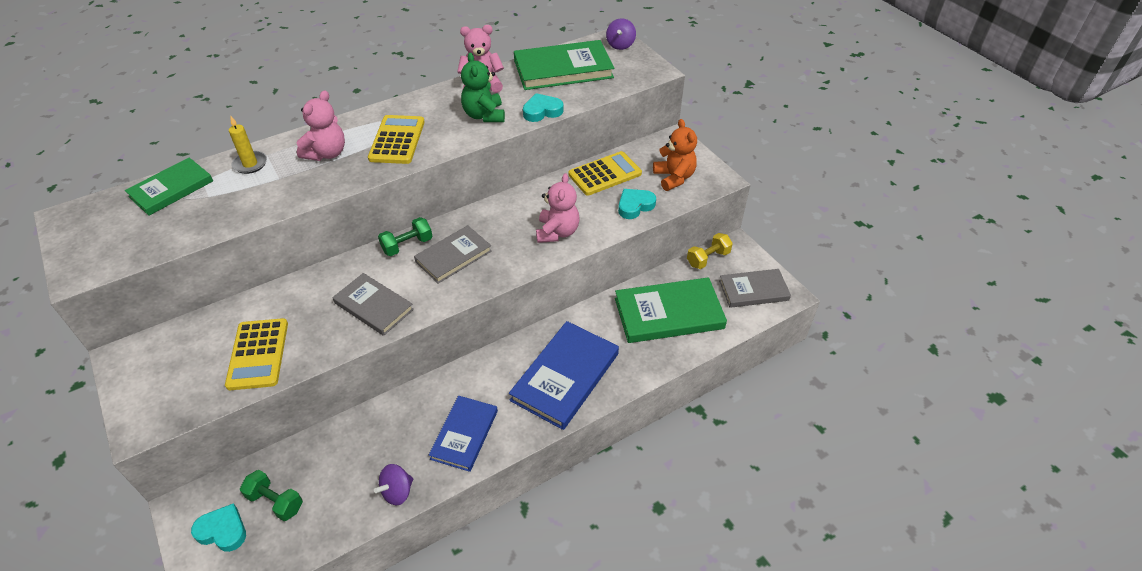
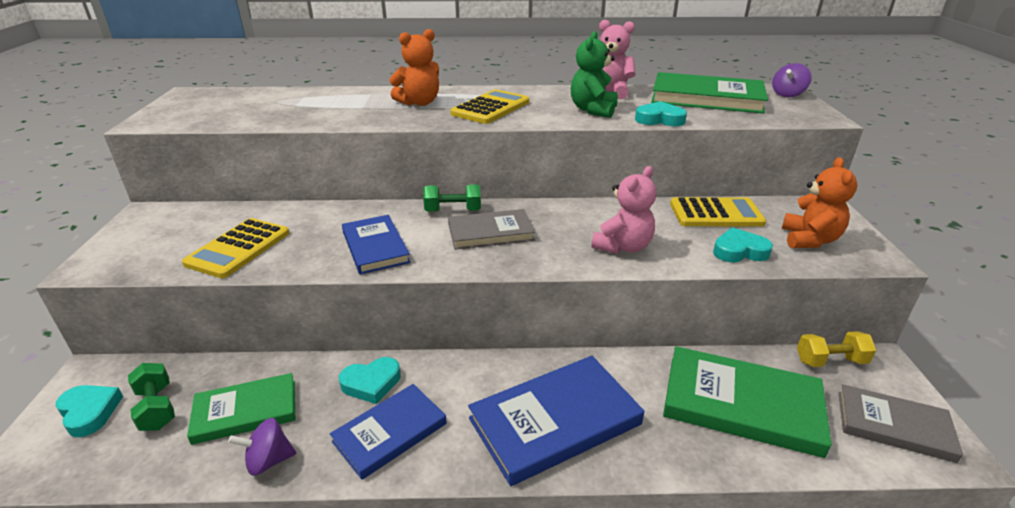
camera: 30 degrees right, 15 degrees down
(171, 189) = (276, 96): green book -> green book (245, 411)
(250, 164) = (351, 96): yellow candle -> none
(326, 153) = (419, 103): pink teddy bear -> orange teddy bear
(374, 306) = (375, 247): grey book -> blue book
(424, 408) = (371, 383): none -> turquoise heart

